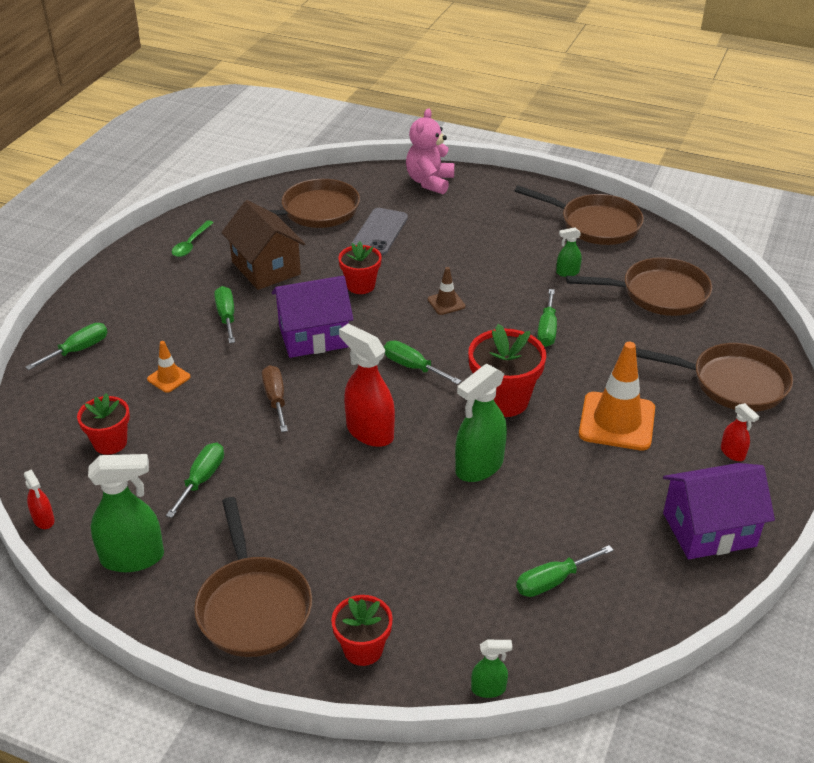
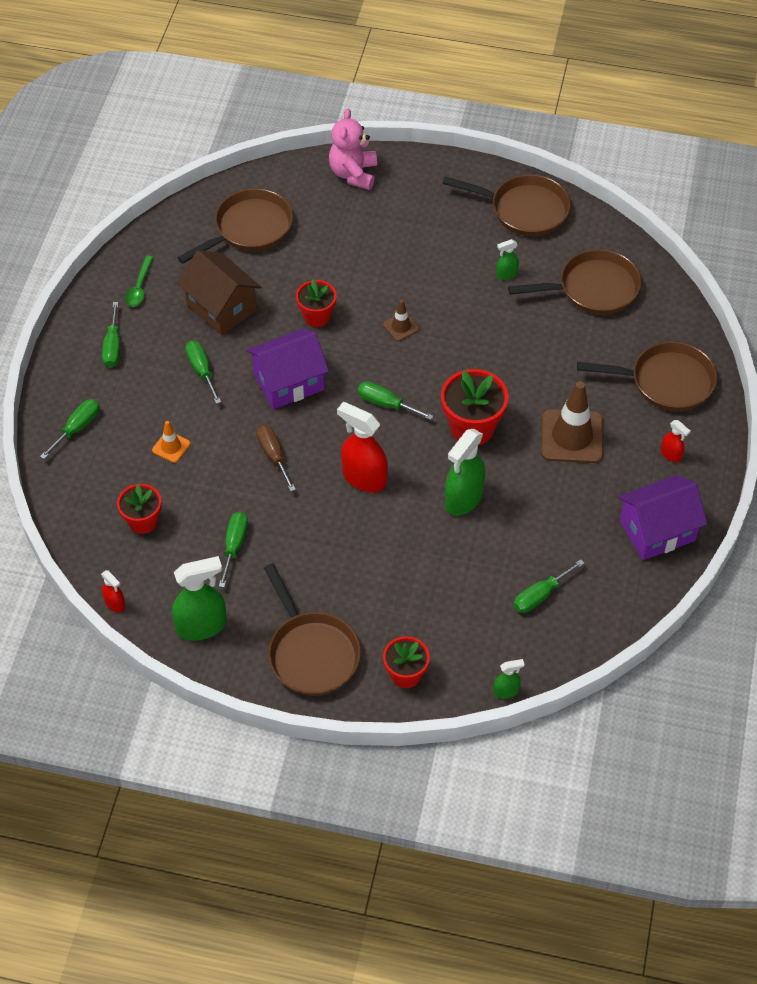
camera: 10 degrees left, 15 degrees up
(379, 232) = (319, 247): grey phone -> none
(547, 330) = (498, 345): green screwdriver -> green screwdriver (113, 346)
(617, 421) = (572, 436): orange traffic cone -> brown traffic cone

